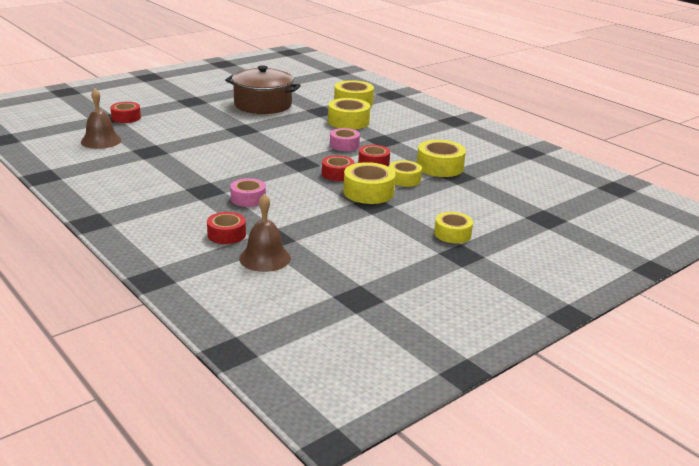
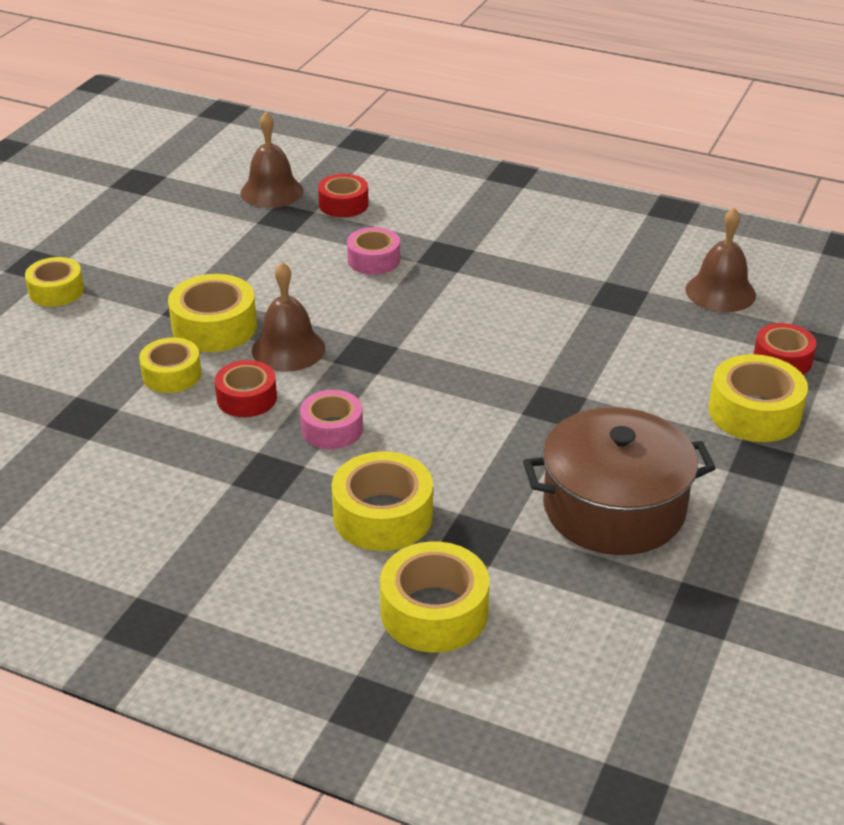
camera: 155 degrees right, 10 degrees up
(337, 174) = (288, 349): red tape -> brown bell
(440, 167) = (122, 430): yellow tape -> yellow tape (754, 412)

